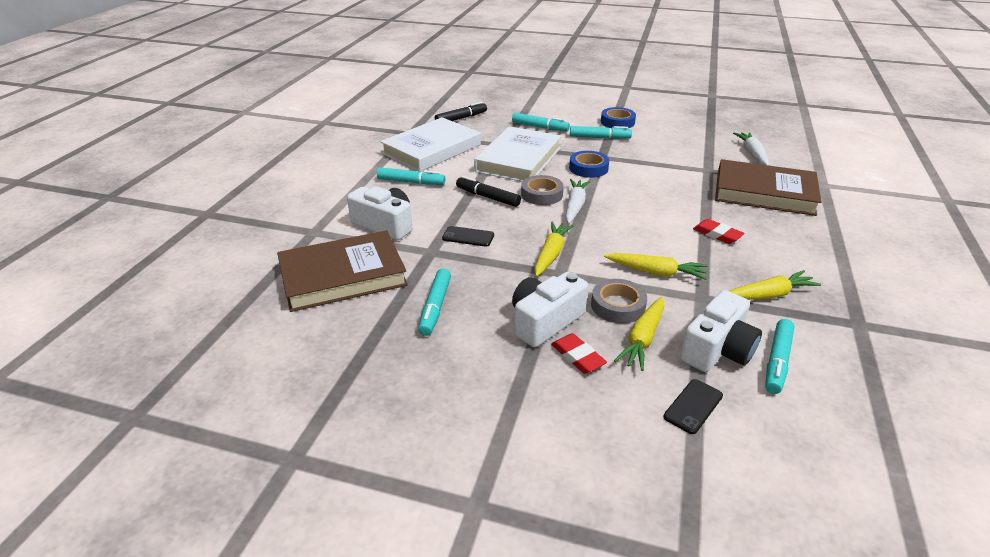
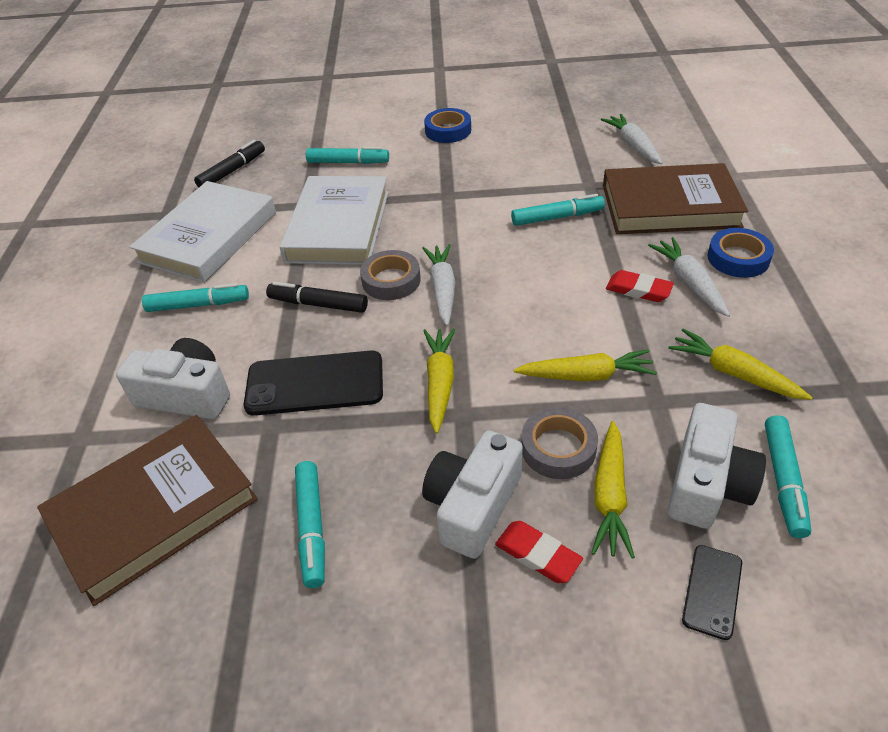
camera: 15 degrees left, 10 degrees up
(468, 237) = (315, 383): black phone -> black phone, size x1.90
(588, 168) = (437, 219): blue tape -> blue tape (738, 258)
(599, 138) = (434, 163): turquoise marker -> turquoise marker (557, 217)
(758, 238) = (689, 283): none -> white carrot
(768, 295) = (734, 373): yellow carrot -> yellow carrot turned 105 degrees counterclockwise

